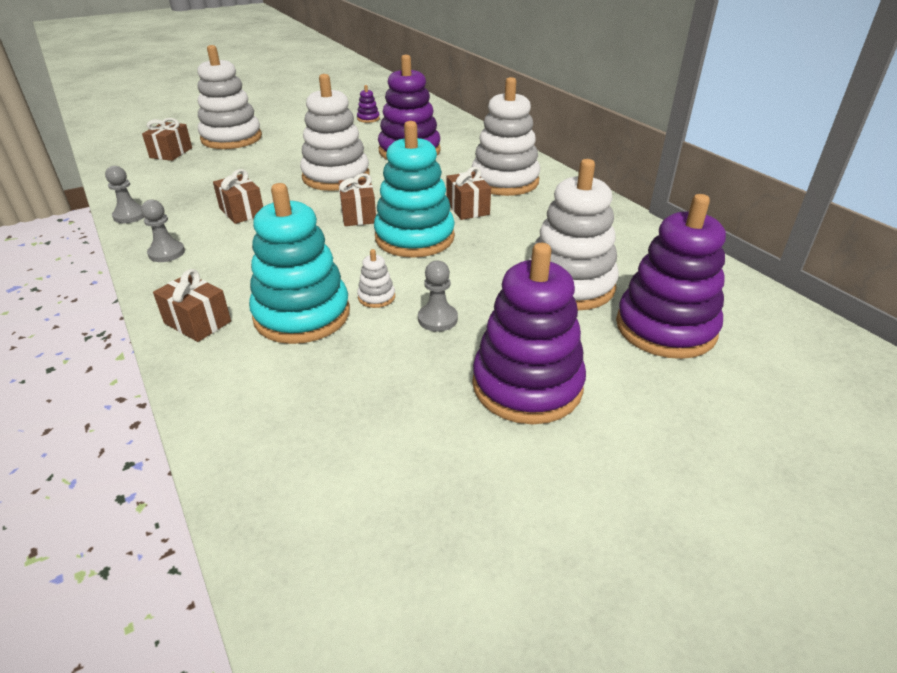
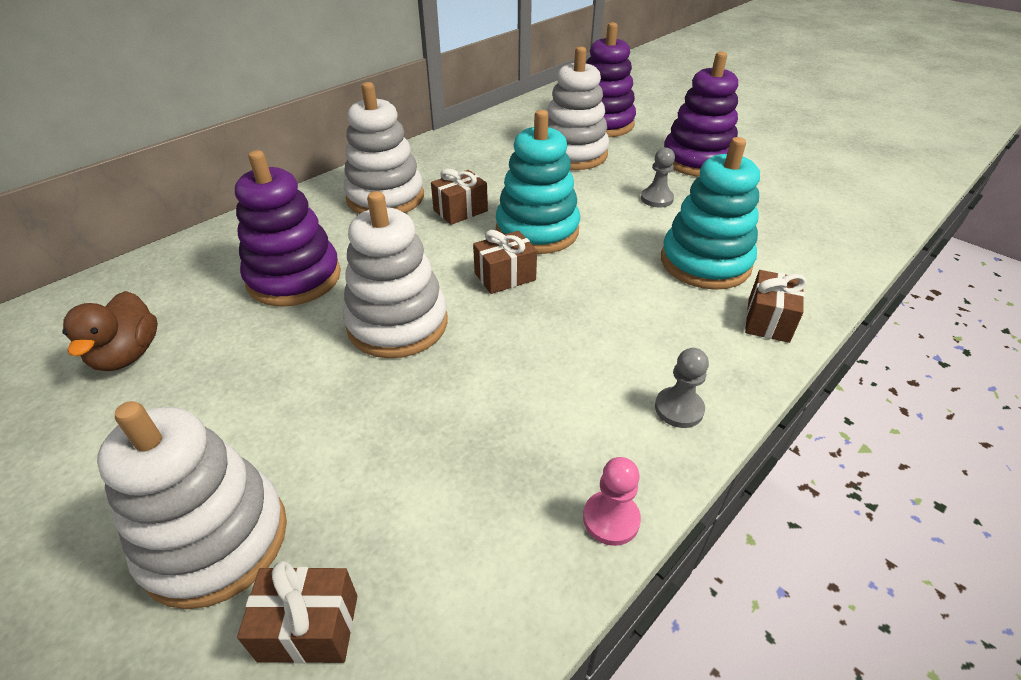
camera: 105 degrees left, 5 degrees up
(130, 216) = (611, 519): grey pawn -> pink pawn
(242, 212) = (538, 381): brown gift -> none
(368, 119) = (127, 355): purple stacking toy -> brown duck
(376, 297) = (650, 231): white stacking toy -> none

